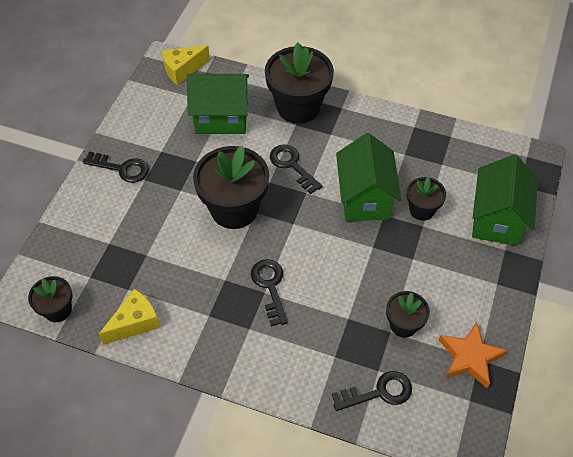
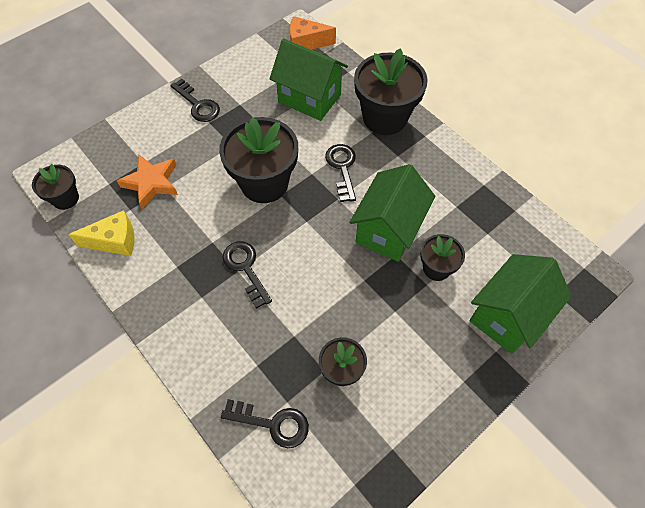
camera: 30 degrees right, 5 degrees up
(182, 70) = (306, 43): yellow cheese -> orange cheese
(270, 287) = (245, 268): black key -> black key turned 45 degrees counterclockwise
(469, 357) = (384, 441): orange star -> orange star (151, 183)

